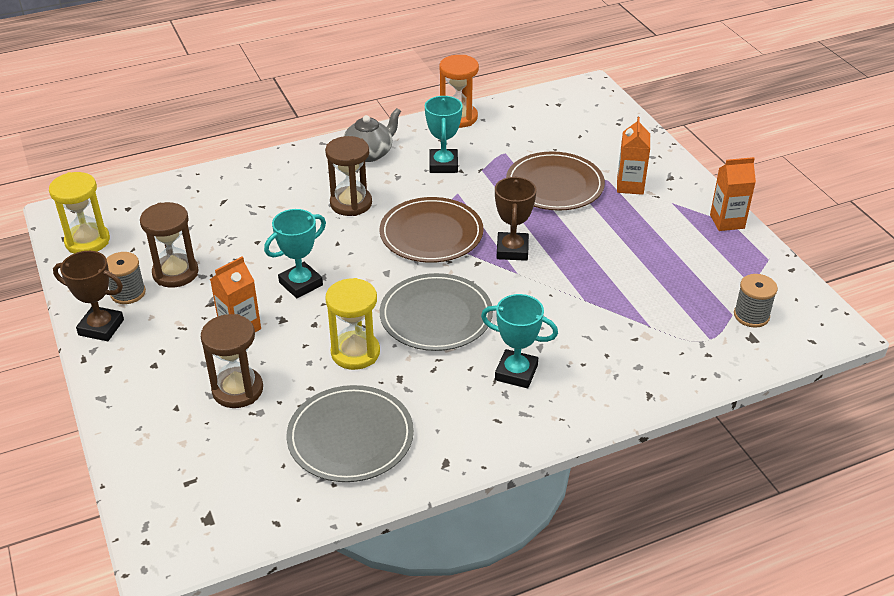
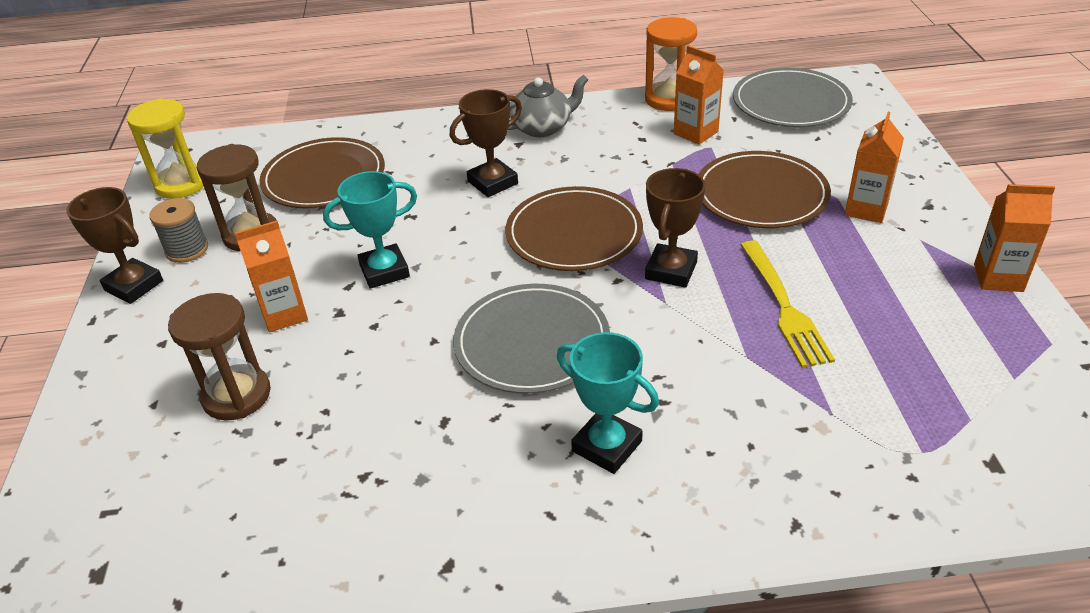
camera: 20 degrees right, 0 degrees up
(210, 218) = (324, 178): none -> brown plate
(350, 437) = (339, 494): grey plate -> grey plate (791, 102)
(351, 203) = (493, 182): brown hourglass -> brown trophy
(355, 353) = (405, 374): yellow hourglass -> none
(443, 165) = (626, 151): turquoise trophy -> none
(489, 143) = (695, 133): none -> orange carton
(598, 263) = (784, 307): none -> yellow fork
(751, 315) = (1001, 427): grey spool -> none

